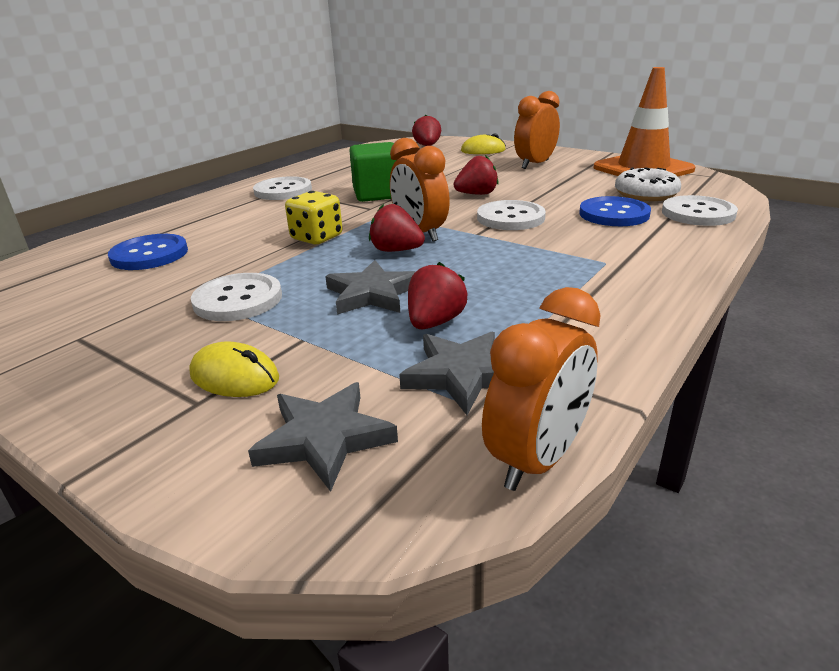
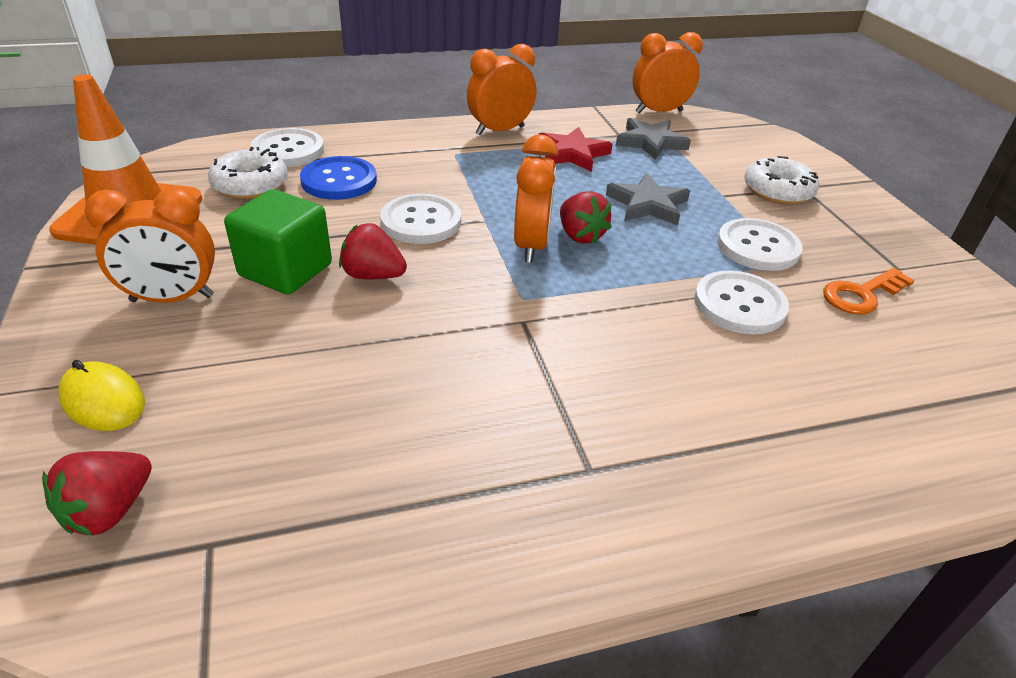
camera: 145 degrees left, 10 degrees up
(129, 299) = (861, 294): none -> orange key
(149, 254) = (848, 366): blue button -> none
(234, 376) = (777, 191): yellow mouse -> white donut
(283, 191) = (592, 461): white button -> white button (739, 305)
(317, 238) = (636, 294): yellow dice -> none
(324, 439) = (741, 148): grey star -> none
(377, 194) = (473, 350): green cube -> green cube (286, 270)
(435, 322) = (630, 169): red strawberry -> none
(517, 311) = (572, 154): none -> red star
(632, 301) = (500, 130): none -> orange clock

